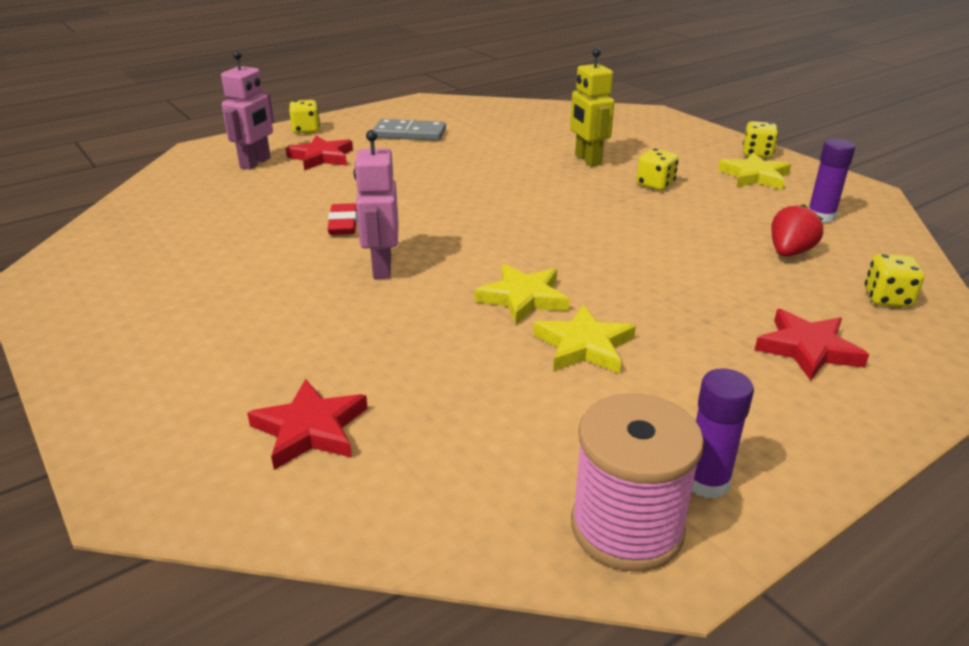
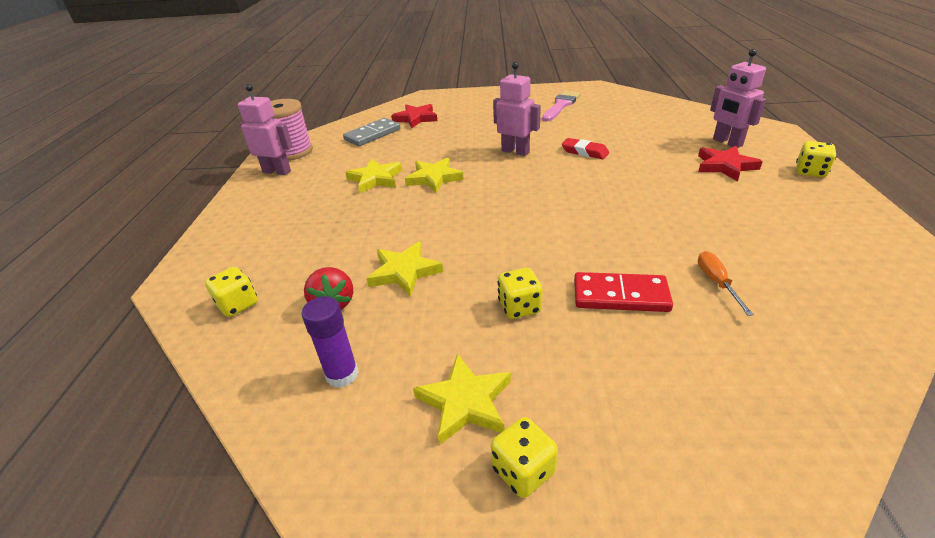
camera: 130 degrees right, 5 degrees up
(158, 284) = (561, 105): none -> pink brush
(409, 134) = (774, 217): grey domino -> grey domino (372, 134)
(527, 139) = (716, 282): none -> orange screwdriver
(587, 160) = (620, 296): yellow robot -> red domino
(701, 240) = (404, 272): none -> yellow star
(706, 482) = (277, 171): purple glue stick -> pink robot
(808, 349) = (271, 238): red star -> none

